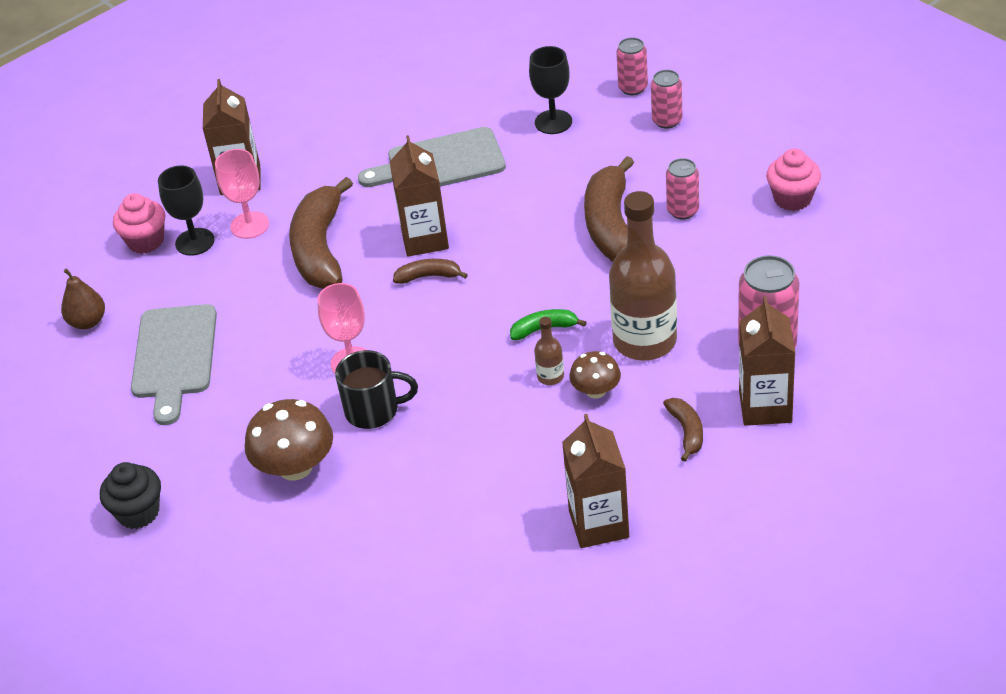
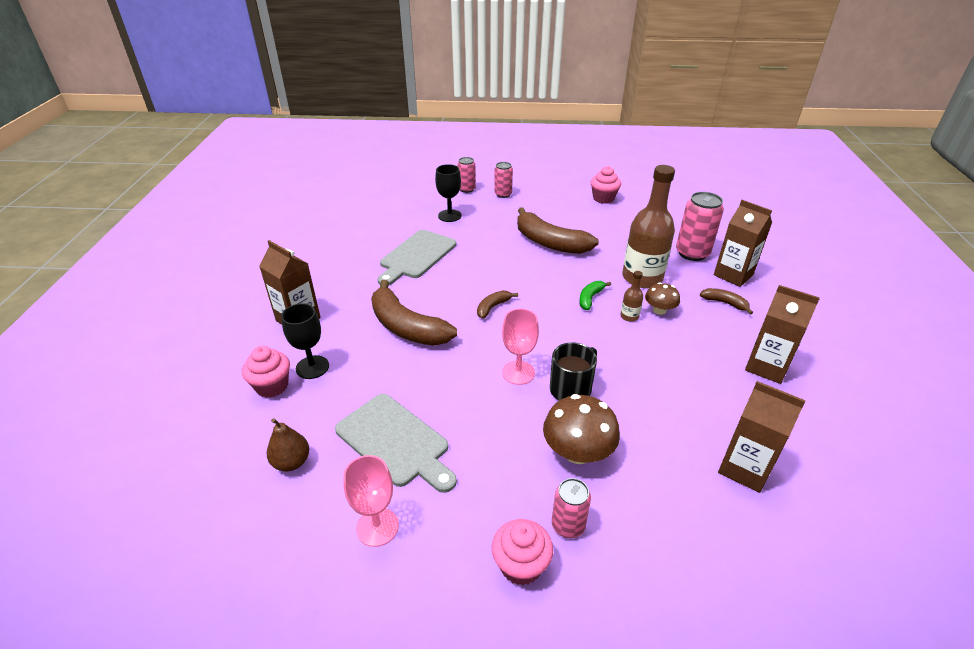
camera: 50 degrees left, 5 degrees down
(138, 512) = (521, 565): black cupcake -> pink cupcake
(250, 225) = (340, 339): pink goblet -> pink goblet (377, 527)
(425, 239) = (462, 292): brown carton -> brown carton (744, 468)
(683, 211) = (568, 222): pink can -> pink can (568, 525)

